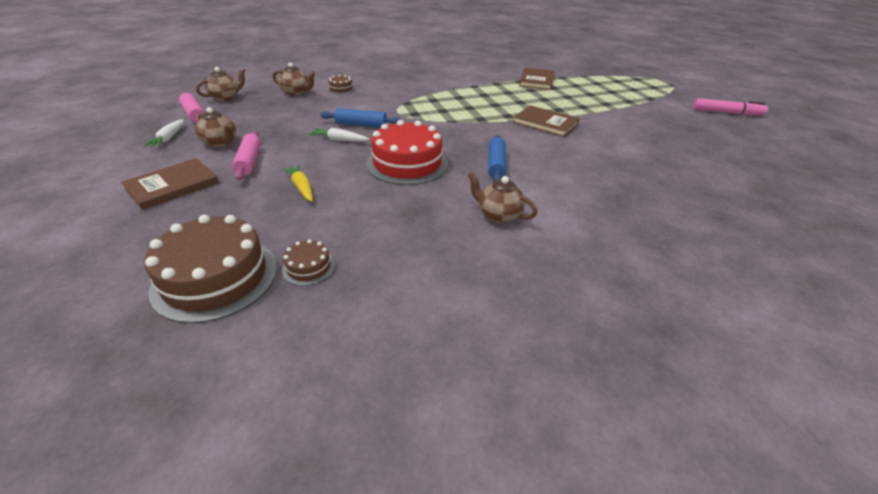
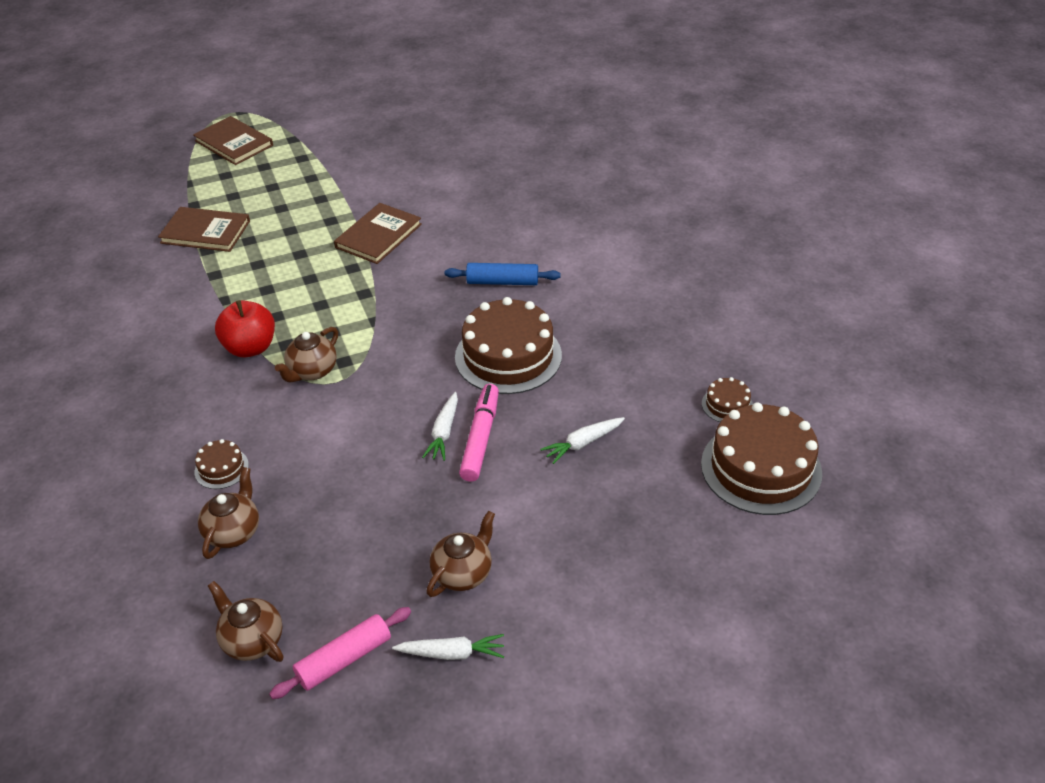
camera: 90 degrees left, 5 degrees up
(172, 185) = (601, 579): brown book -> brown book (234, 143)
(249, 161) = (521, 516): pink rolling pin -> none
(301, 187) = (583, 443): yellow carrot -> white carrot
(361, 125) = (388, 416): blue rolling pin -> none
(407, 163) = (508, 356): red cake -> brown cake
(432, 92) = (250, 348): none -> red apple
(498, 215) = (610, 283): brown teapot -> brown teapot (312, 371)
(726, 112) = (343, 94): pink marker -> pink marker (480, 438)

